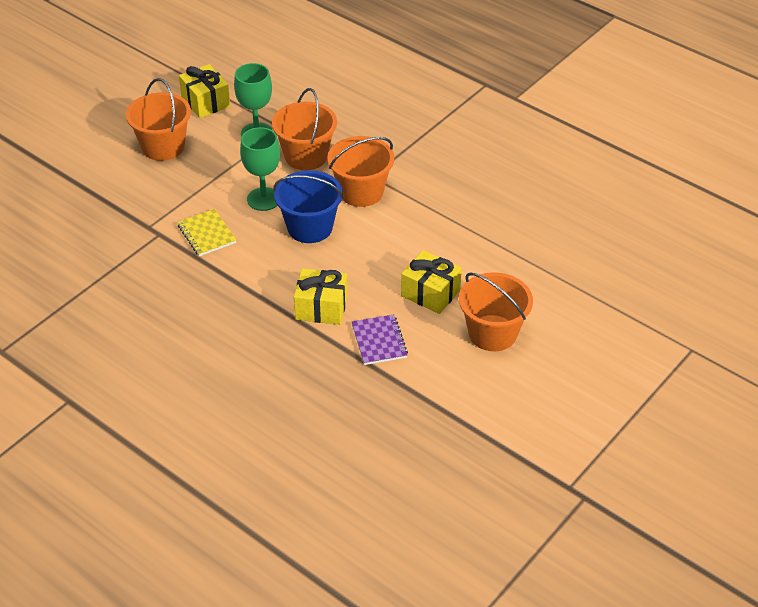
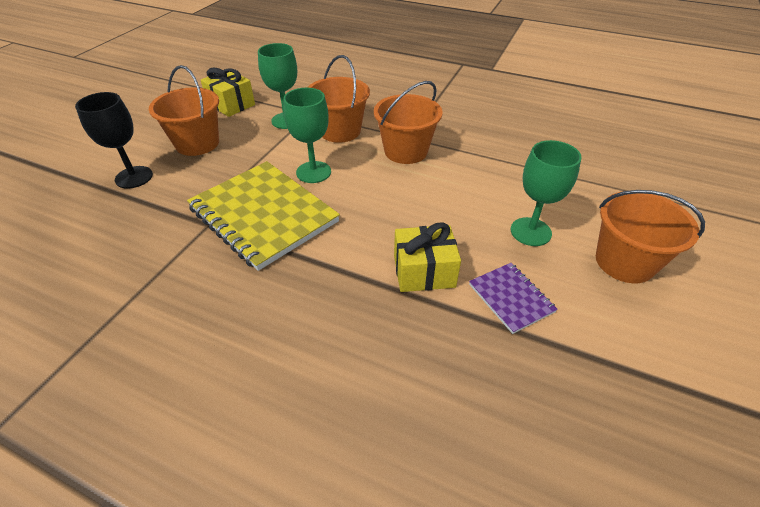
camera: 15 degrees left, 0 degrees up
(101, 175) = (134, 177): none -> black goblet
(207, 234) = (263, 215): yellow notebook -> yellow notebook, size x2.10
(310, 227) = (371, 190): blue bucket -> none
(430, 293) = (530, 232): yellow gift -> green goblet

